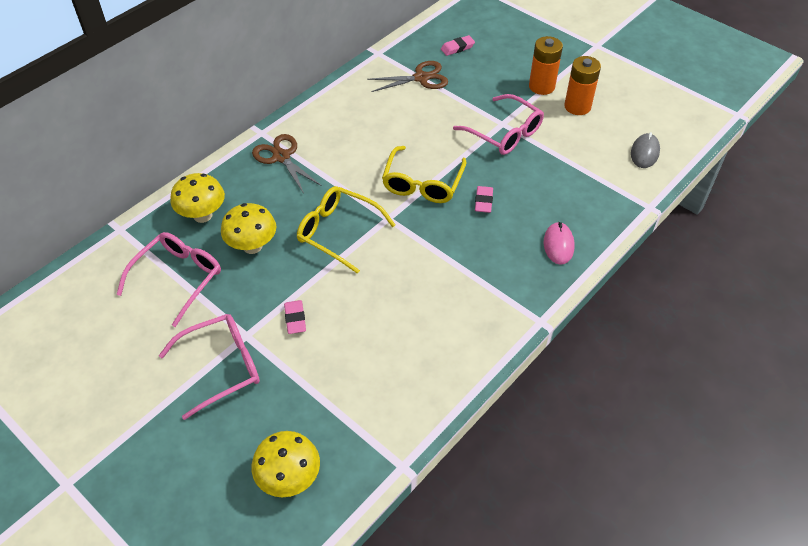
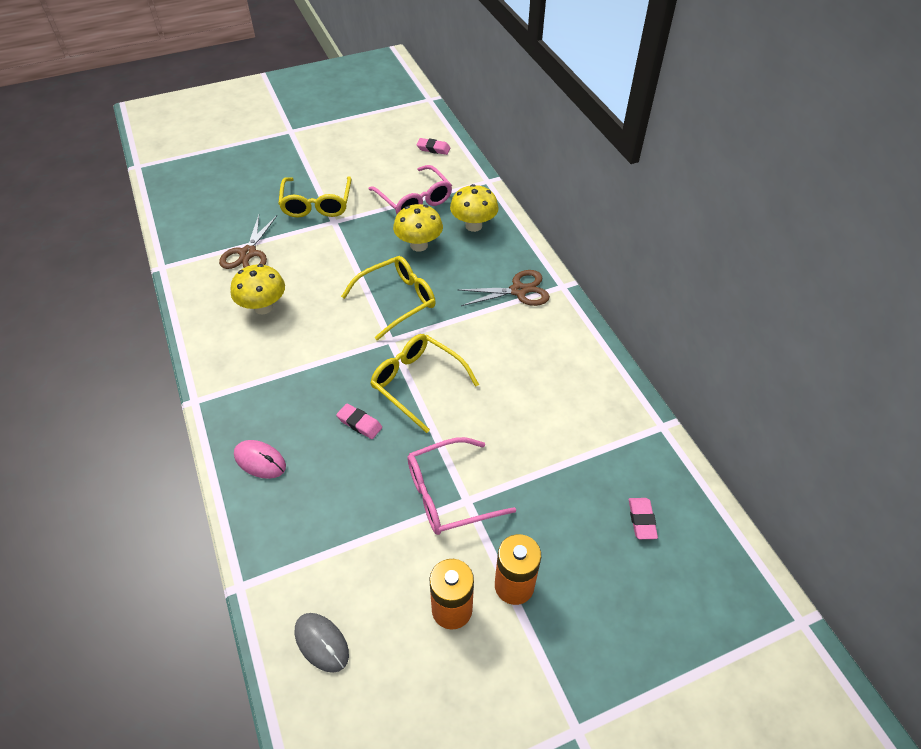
camera: 115 degrees right, 0 degrees up
(221, 367) = (317, 204): pink glasses -> yellow glasses
(289, 478) = (207, 214): yellow mushroom -> yellow mushroom (263, 307)
(295, 319) = (327, 249): pink eraser -> pink eraser (433, 149)
(421, 78) = (593, 451): brown scissors -> brown scissors (248, 253)

